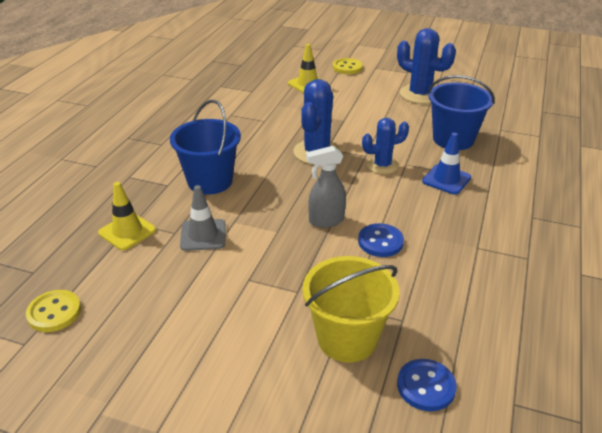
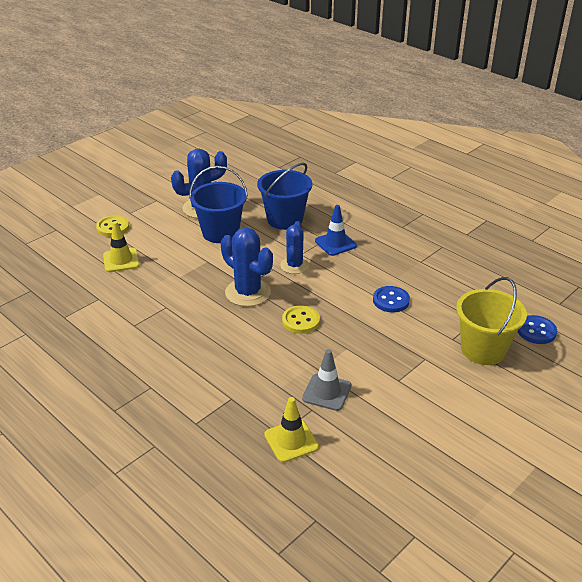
camera: 65 degrees left, 0 degrees up
(54, 312) = (383, 510): yellow button -> yellow button (301, 321)
(210, 181) = (246, 368): blue bucket -> blue bucket (220, 233)
(326, 221) = (349, 318): grey spray bottle -> none

